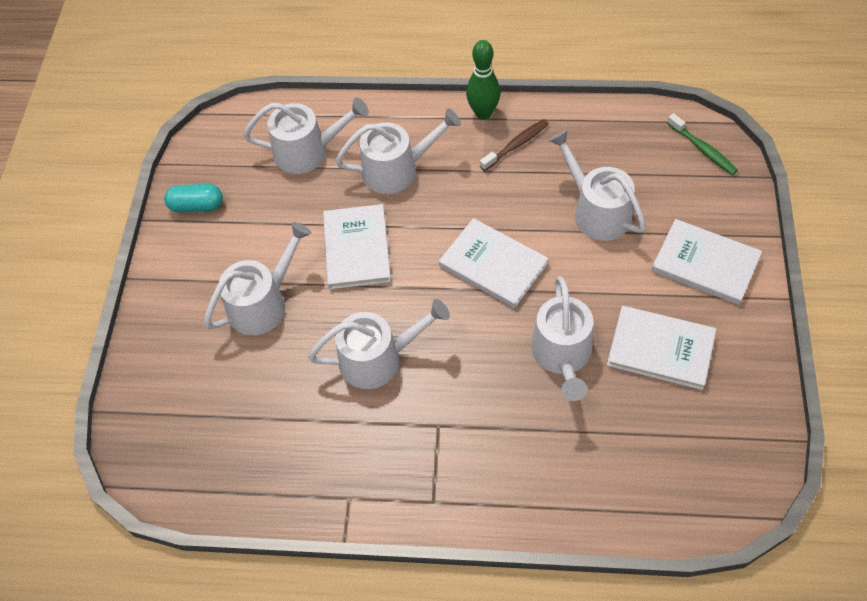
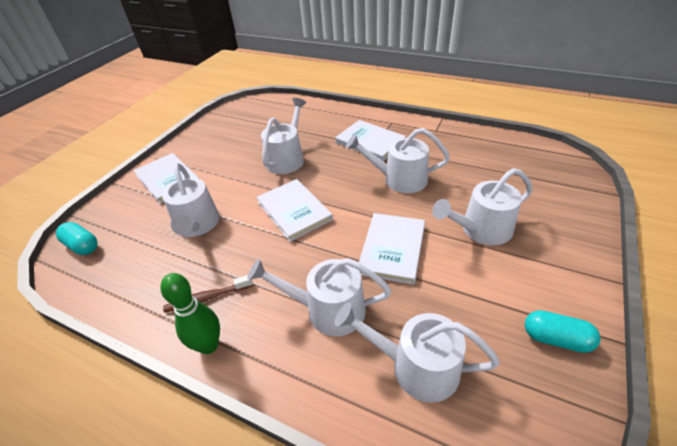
camera: 160 degrees left, 15 degrees down
(660, 349) = (234, 150): white book -> white book (370, 142)
(703, 149) = (82, 246): green toothbrush -> turquoise capsule

